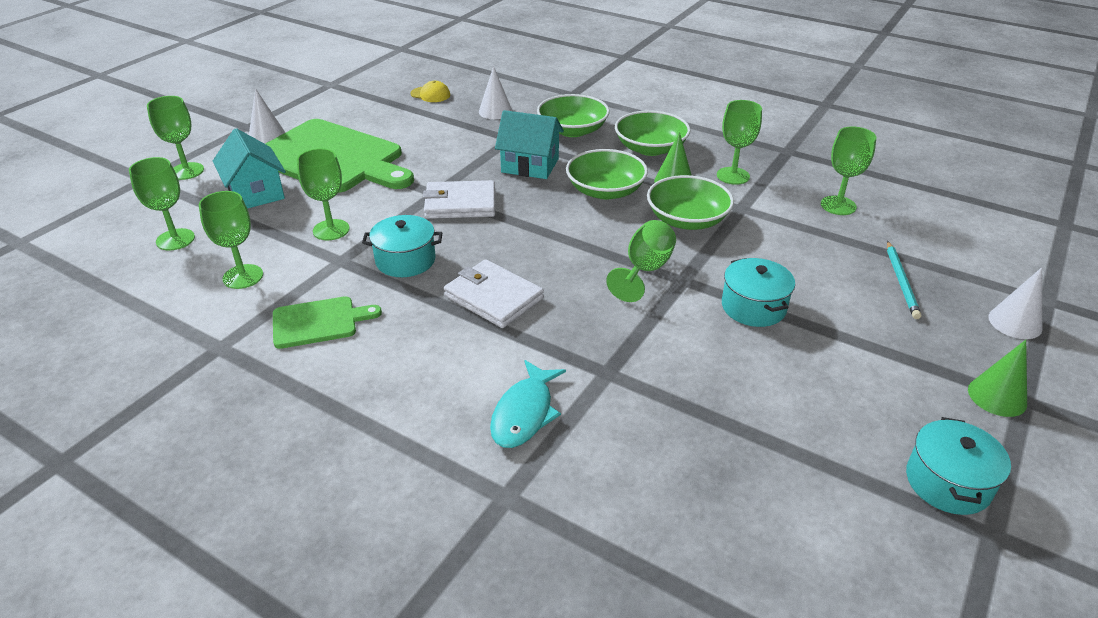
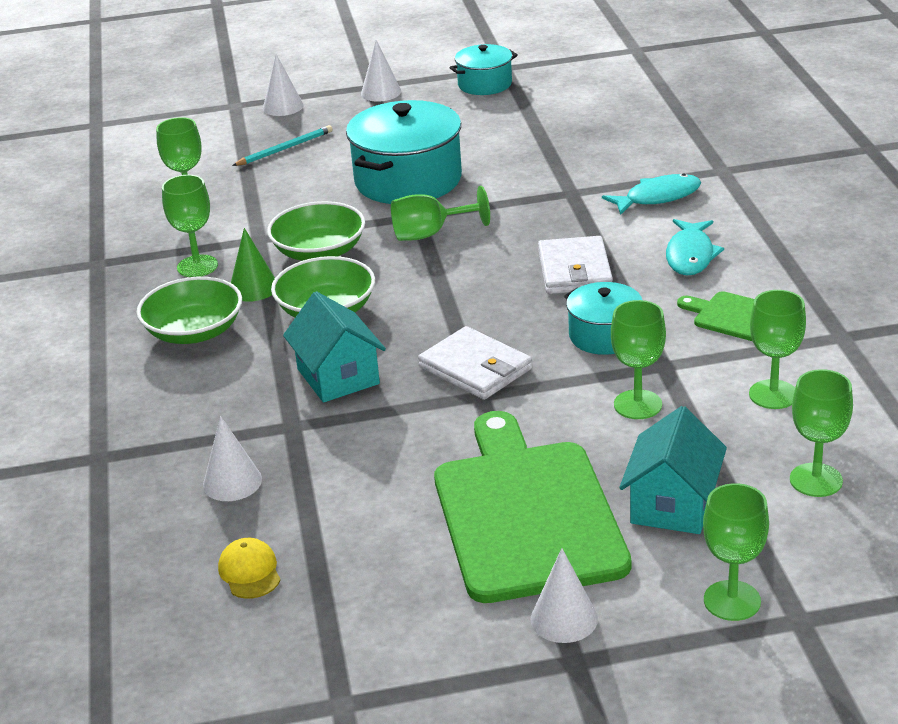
camera: 130 degrees left, 5 degrees down
(418, 360) = (690, 255): none -> turquoise fish
(572, 130) = (213, 398): green bowl -> none
(753, 307) = (408, 180): turquoise pot -> turquoise pot, size x1.79
(997, 396) = (381, 92): green cone -> white cone

